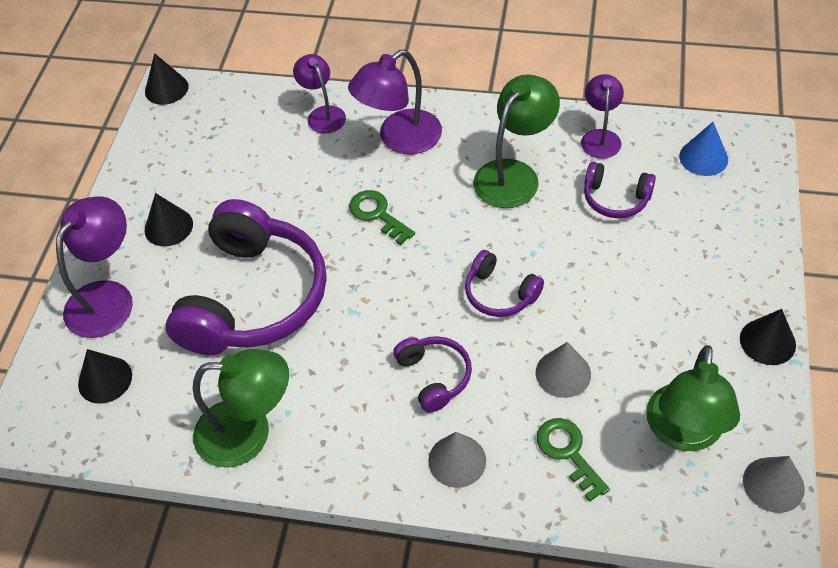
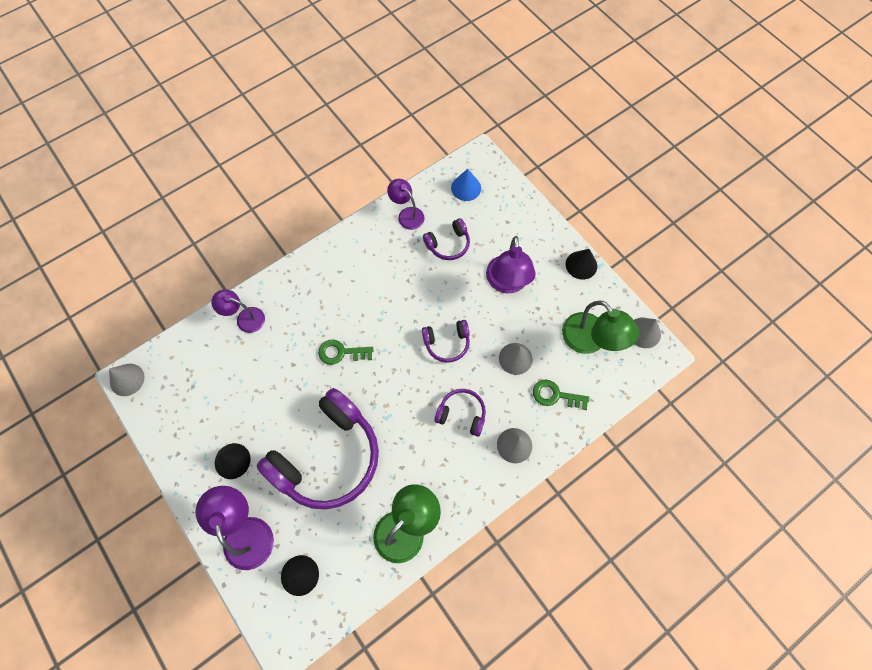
camera: 50 degrees left, 15 degrees up
(166, 89) = (127, 379): black cone -> grey cone
(253, 297) = (327, 457): purple headphones -> purple headphones turned 75 degrees clockwise
(400, 139) = (305, 298): purple lamp -> purple lamp (507, 283)
(514, 174) = (386, 271): green lamp -> none

